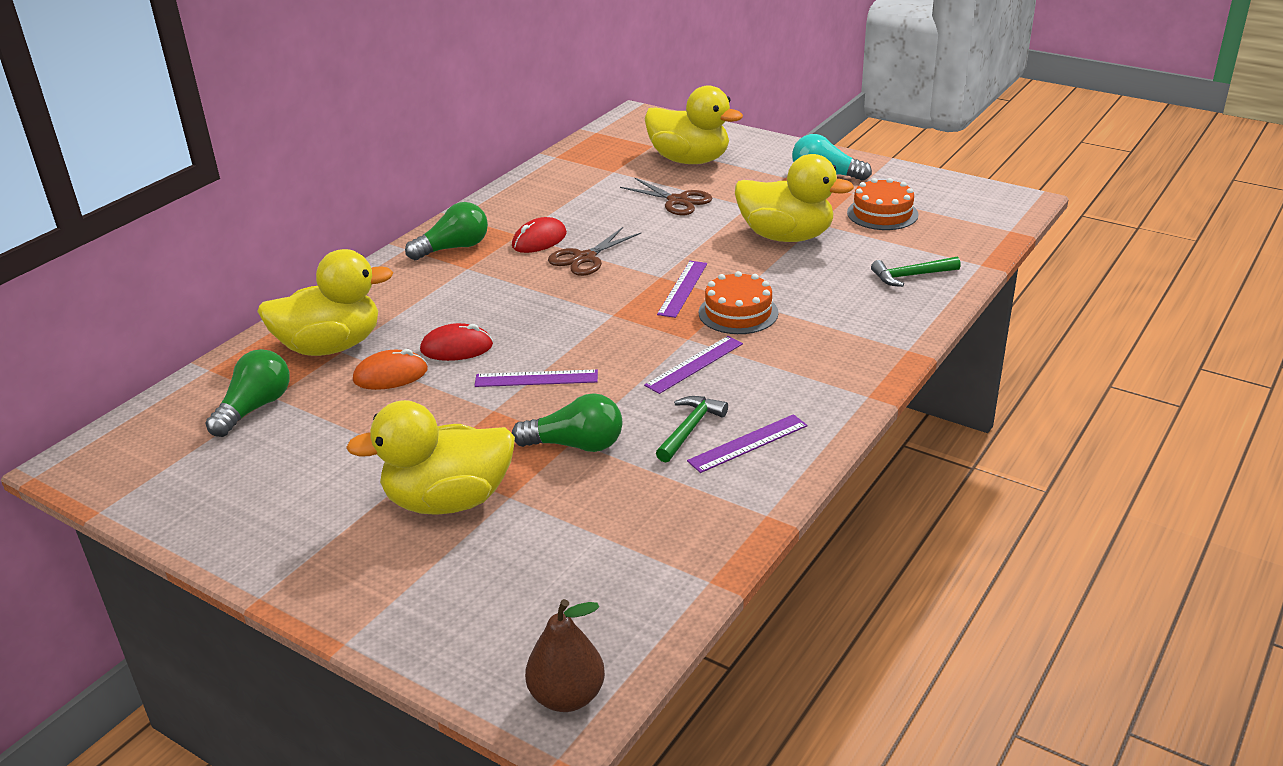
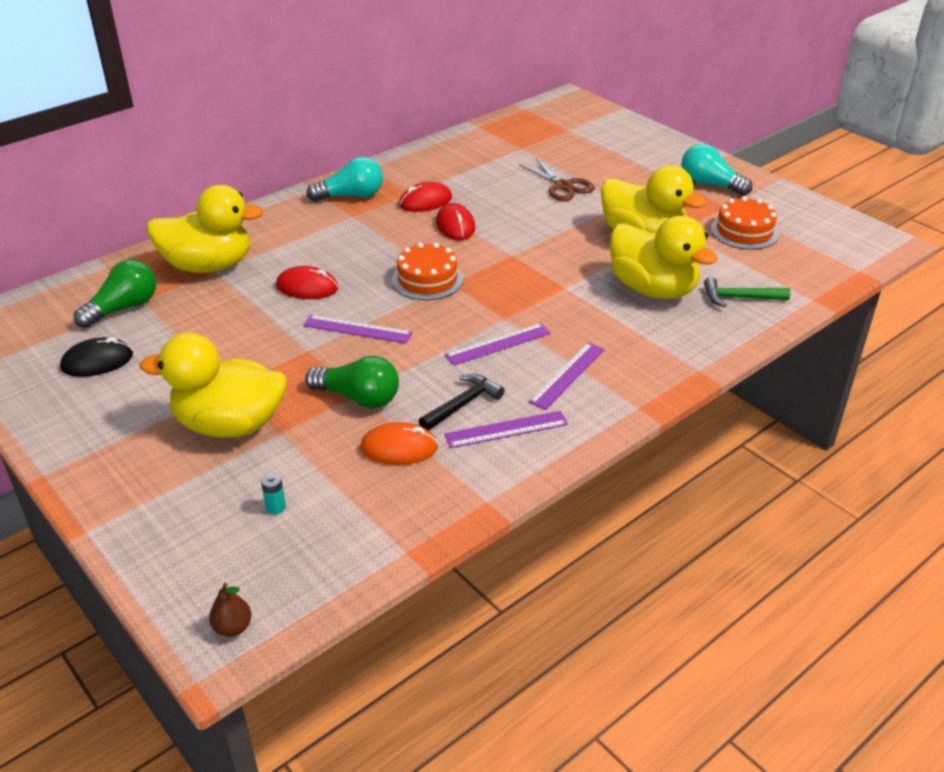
camera: 15 degrees right, 5 degrees up
(256, 469) = (97, 362): none -> black mouse
(390, 375) = (242, 301): orange mouse -> orange mouse (399, 448)
(454, 248) = (351, 196): green light bulb -> turquoise light bulb
(546, 570) = (275, 507): none -> turquoise battery
(567, 696) = (233, 627): brown pear -> brown pear, size x0.59
(585, 258) = (455, 225): brown scissors -> red mouse
(682, 288) = (525, 270): purple ruler -> purple ruler (567, 375)
(689, 160) = (594, 149): yellow duck -> yellow duck (653, 289)
(690, 429) = (463, 404): green hammer -> black hammer
(738, 313) = (562, 303): orange cake -> orange cake (427, 279)

